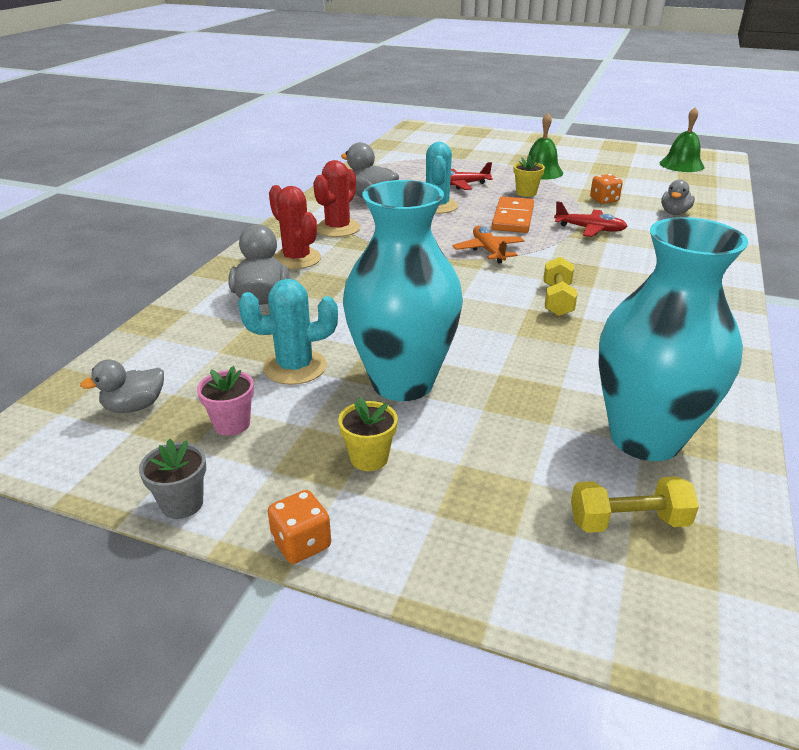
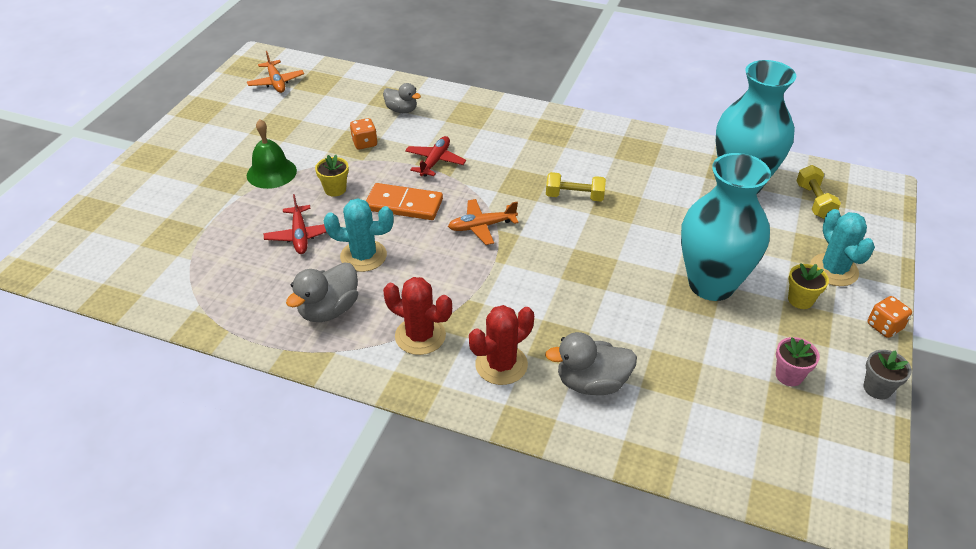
camera: 90 degrees left, 10 degrees up
(134, 406) = (787, 443): grey duck -> none
(295, 367) = (705, 346): turquoise cactus -> turquoise cactus (834, 270)
(681, 165) = (276, 82): green bell -> orange plane

